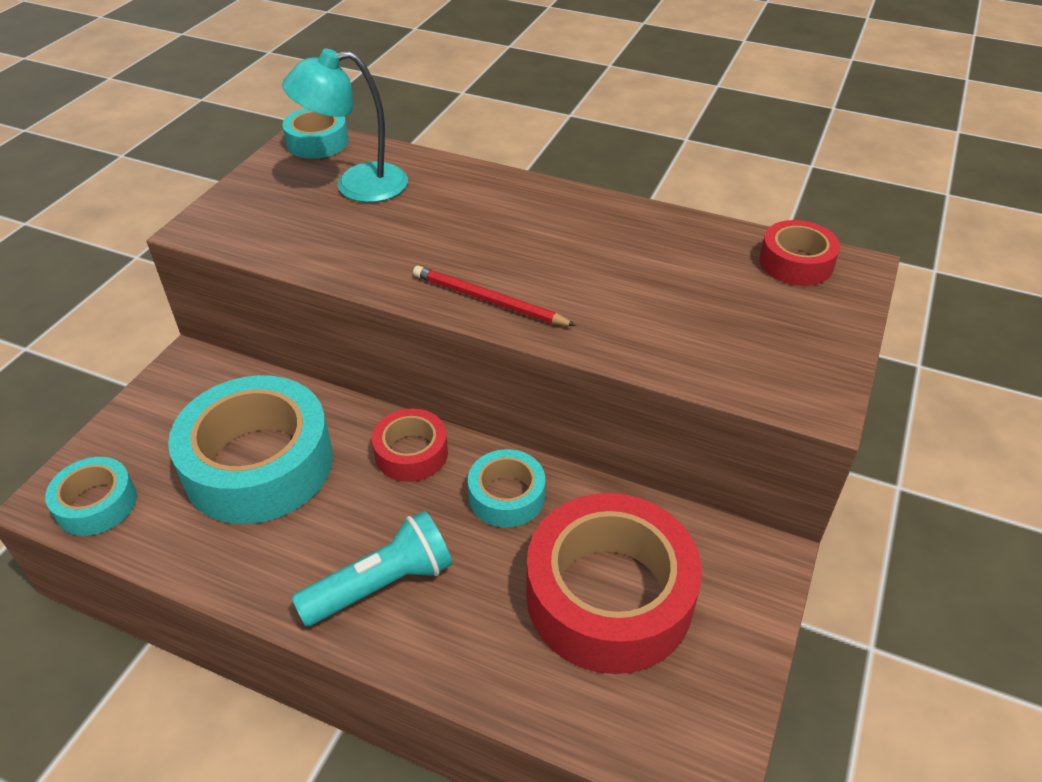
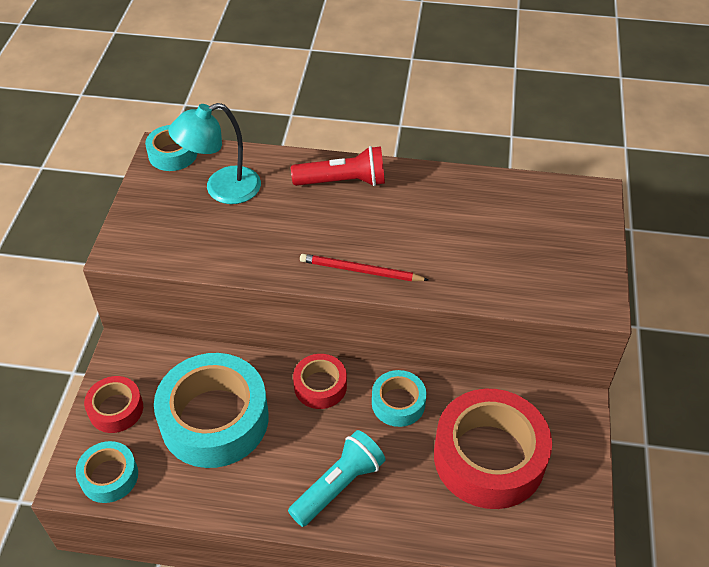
camera: 15 degrees left, 5 degrees up
(511, 200) = (343, 181): none -> red flashlight
(796, 263) = (556, 198): red tape -> red tape (116, 409)

